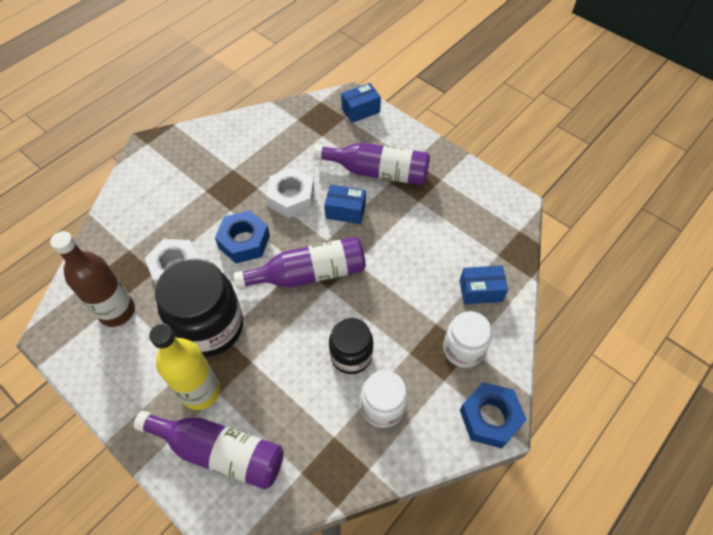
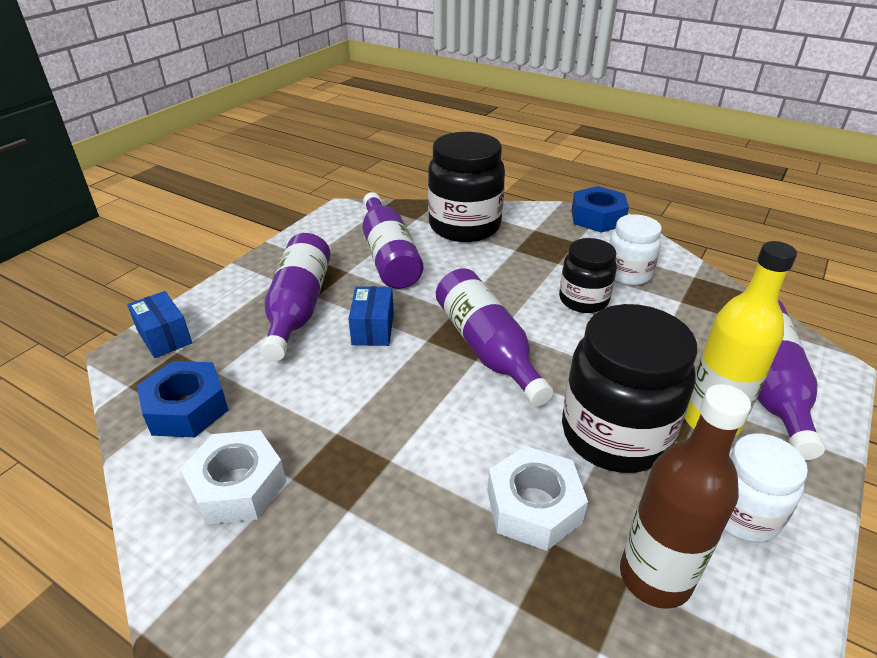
camera: 100 degrees left, 20 degrees down
(244, 241) = (452, 427): blue nut -> blue nut (187, 408)
(291, 198) = (354, 387): white nut -> white nut (237, 486)
(437, 228) = (388, 255): none -> purple bottle
(463, 349) = (536, 233): white jar -> white jar (742, 513)
(480, 291) = (464, 226): blue box -> black jar

